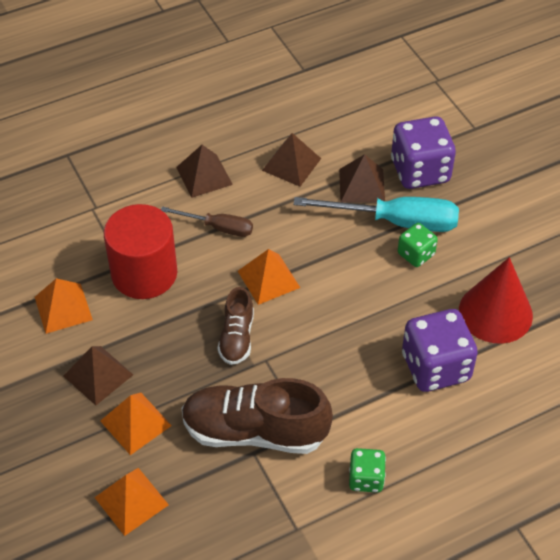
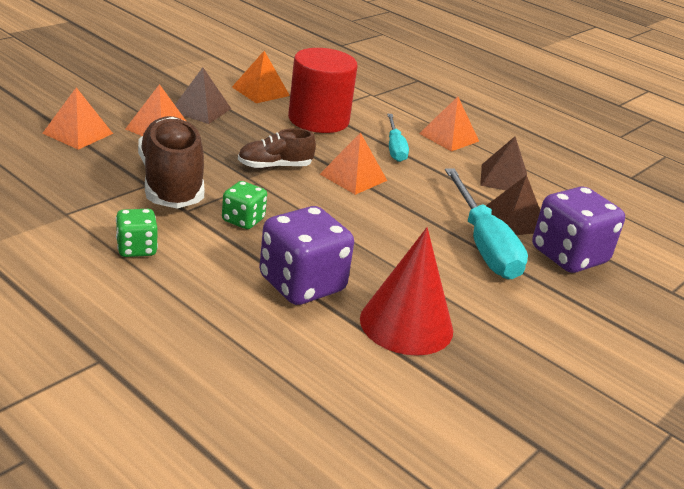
camera: 65 degrees right, 20 degrees down
(204, 175) = (449, 137): brown pyramid -> orange pyramid
(218, 227) = (395, 148): brown screwdriver -> turquoise screwdriver
(416, 254) = (449, 261): green dice -> green dice (243, 220)

